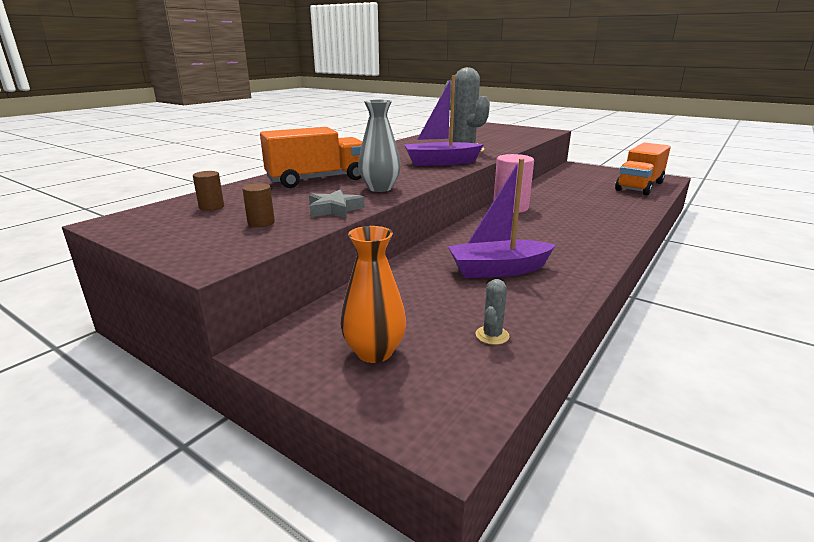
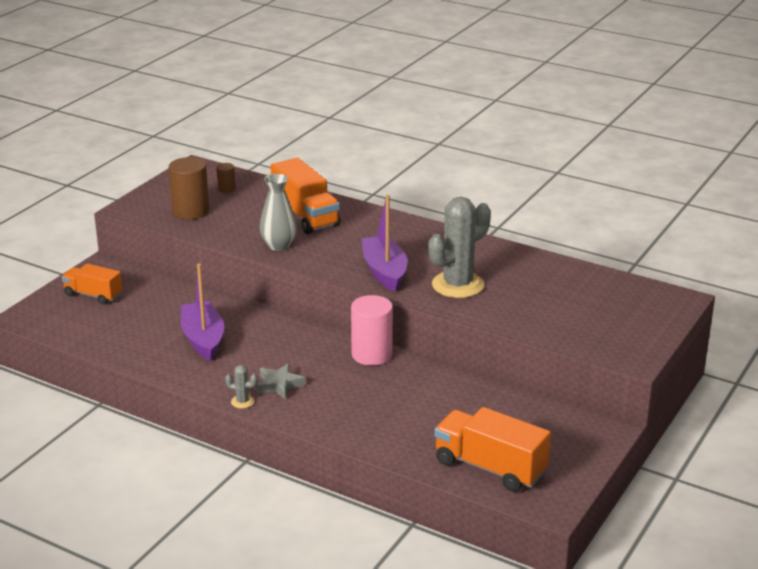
camera: 85 degrees right, 5 degrees up
(261, 223) = (190, 211): brown cylinder -> brown cylinder, size x2.00
(334, 209) = (219, 232): grey star -> grey star (279, 385)
(374, 352) = (93, 295): orange vase -> orange truck
(492, 335) = (105, 333): grey cactus -> grey cactus (242, 401)

